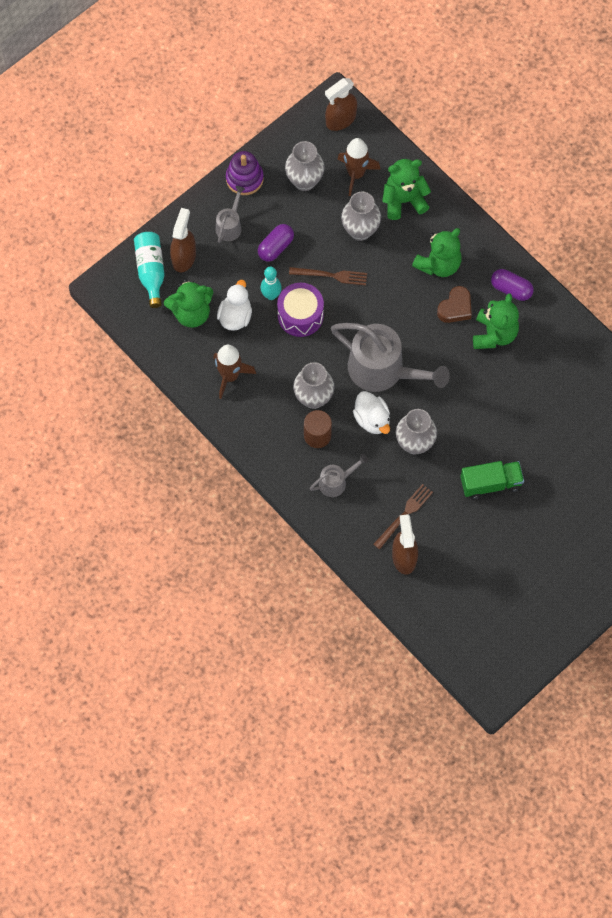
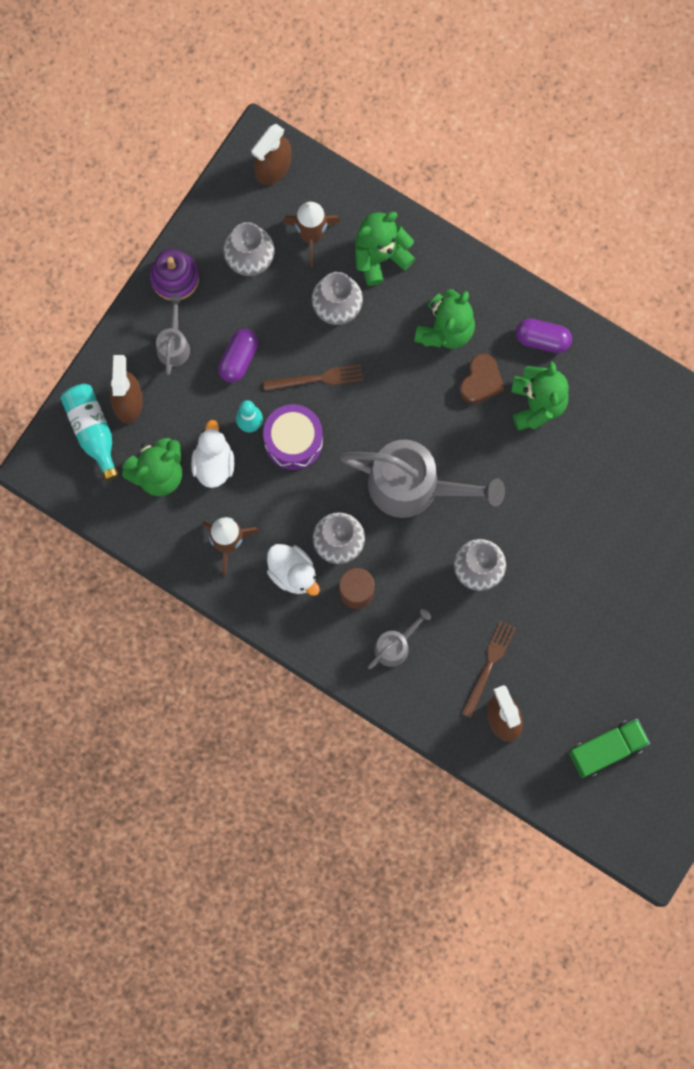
camera: 15 degrees left, 10 degrees up
(372, 419) = (417, 553): white duck -> white duck (293, 573)
(490, 483) = (582, 598): green truck -> green truck (606, 749)

